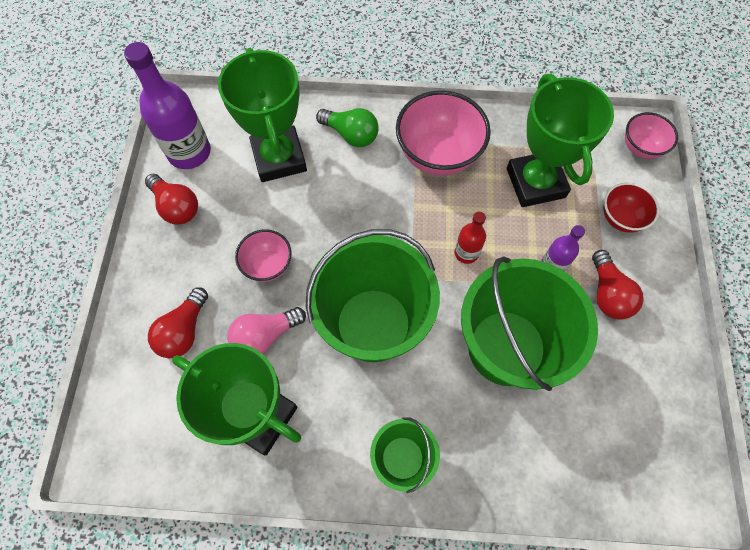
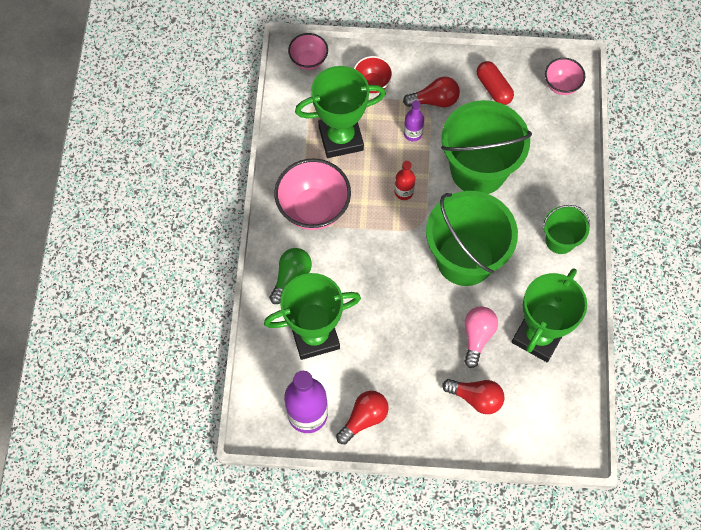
camera: 90 degrees left, 0 degrees up
(265, 336) = (477, 336): pink light bulb -> pink light bulb turned 135 degrees counterclockwise
(268, 265) = (418, 338): pink bowl -> pink bowl (561, 85)
(641, 375) = (493, 88): none -> red capsule

